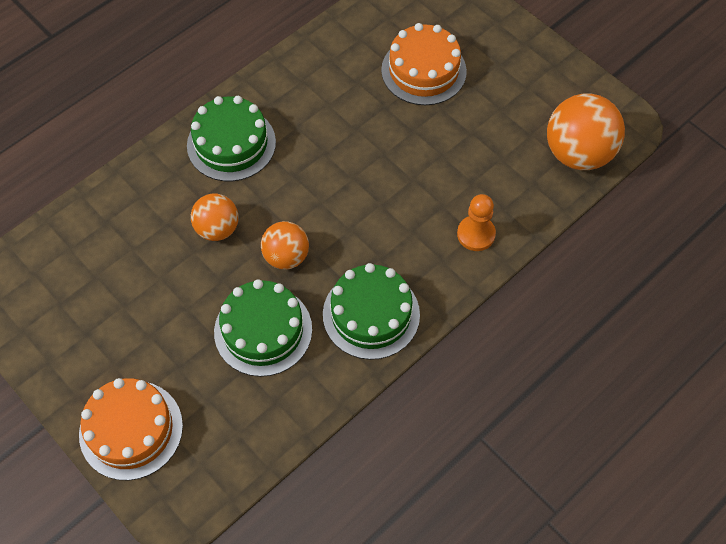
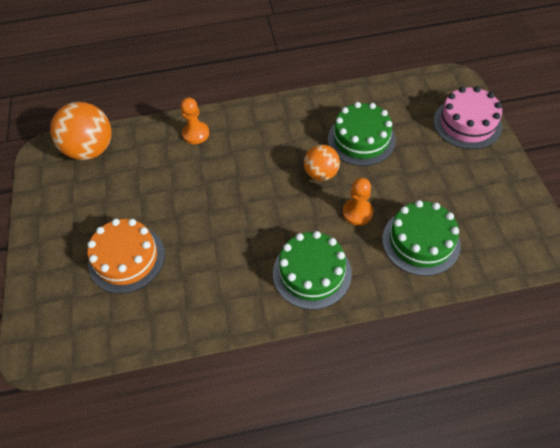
camera: 145 degrees left, 5 degrees down
(131, 430) = (467, 123): orange cake -> pink cake
(217, 229) = (357, 212): orange ball -> orange pawn
(371, 314) = (291, 120): green cake -> green cake (421, 241)

